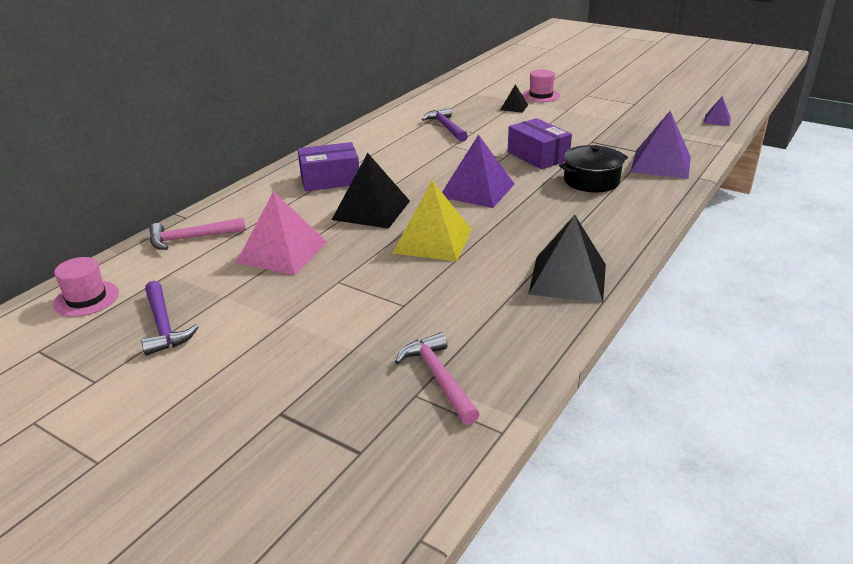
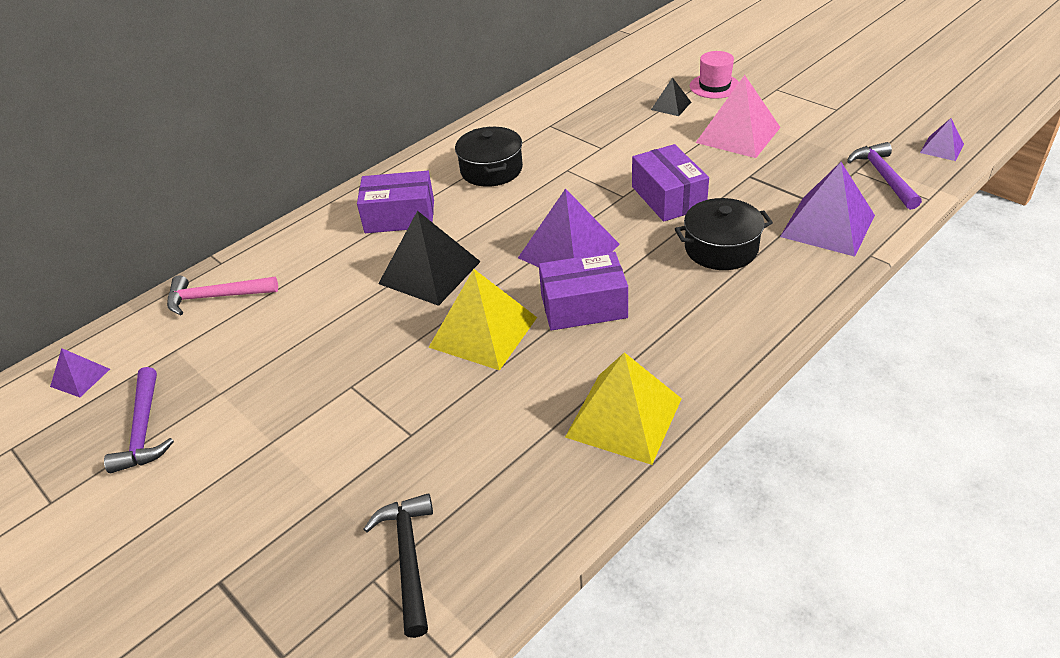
camera: 15 degrees right, 10 degrees up
(86, 298) = (80, 377): pink hat -> purple pyramid
(282, 252) = (305, 330): pink pyramid -> pink pyramid (738, 134)
(392, 149) = (491, 170): none -> black pot
(438, 378) = (408, 558): pink hammer -> black hammer
(446, 127) = (571, 136): purple hammer -> purple hammer (883, 176)
(504, 220) = (583, 306): none -> purple box
(568, 279) = (623, 417): black pyramid -> yellow pyramid

